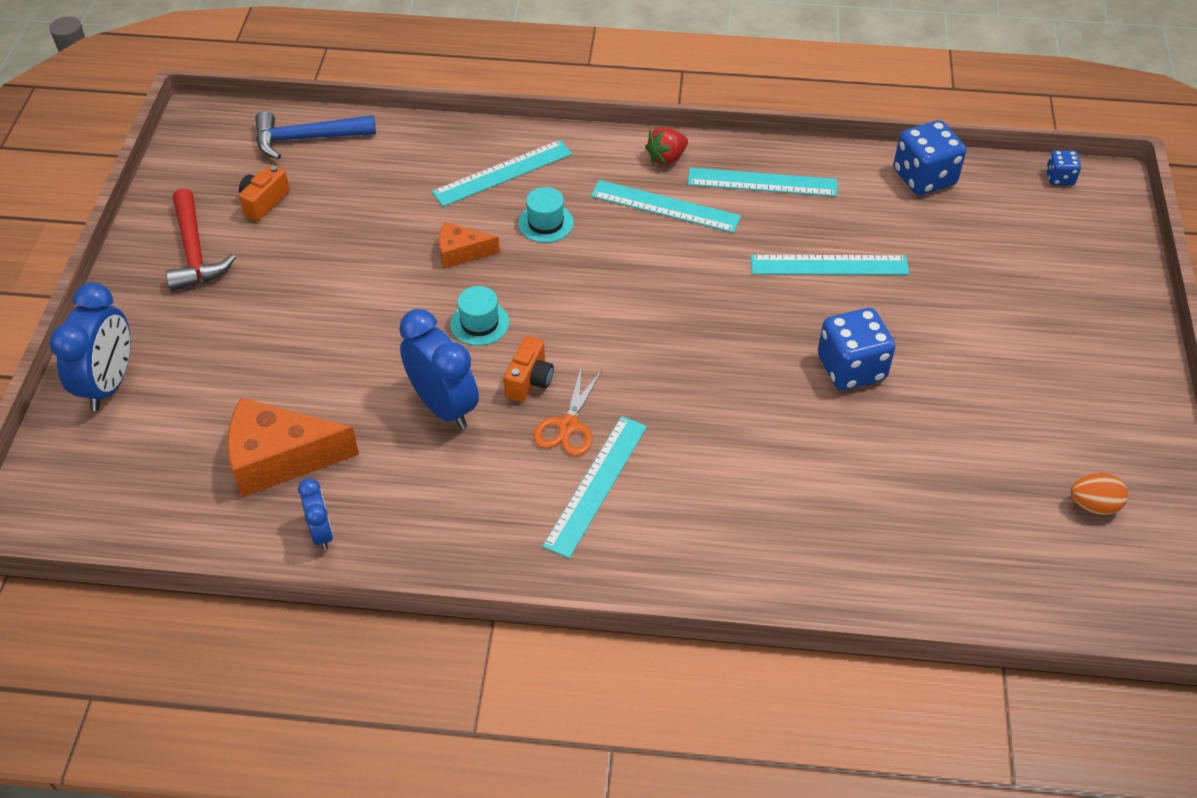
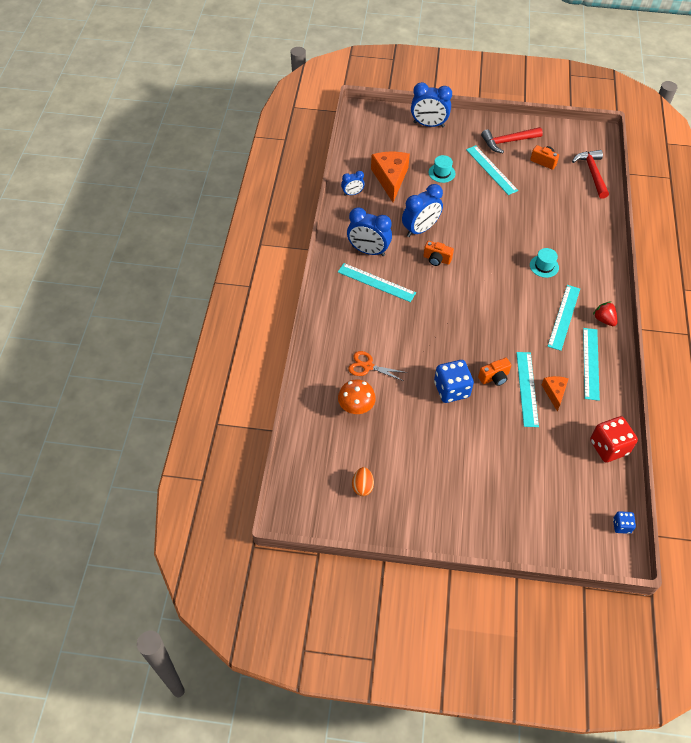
camera: 90 degrees right, 5 degrees up
(307, 138) = (592, 173): blue hammer -> red hammer
(461, 252) = (518, 233): orange cheese -> orange cheese (554, 392)
(479, 323) = (472, 241): turquoise hat -> turquoise hat (441, 173)
(502, 173) = (579, 249): turquoise ruler -> turquoise ruler (491, 170)
(505, 500) = (368, 251): none -> blue clock
(568, 426) = (410, 273): orange scissors -> orange scissors (367, 366)
(813, 307) = (494, 377): none -> orange camera
(921, 518) = (356, 407): none -> orange mushroom
(924, 178) = (608, 447): blue dice -> red dice

